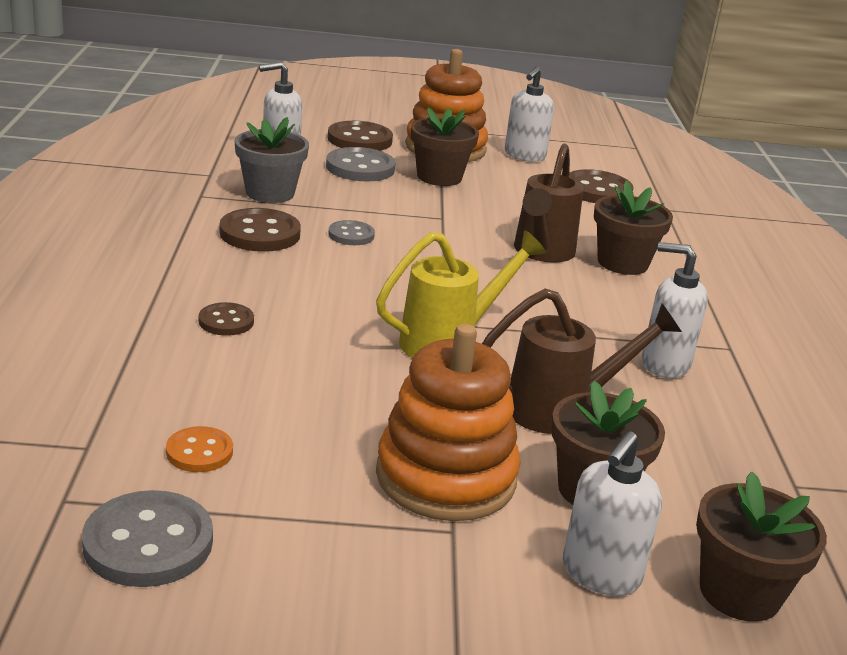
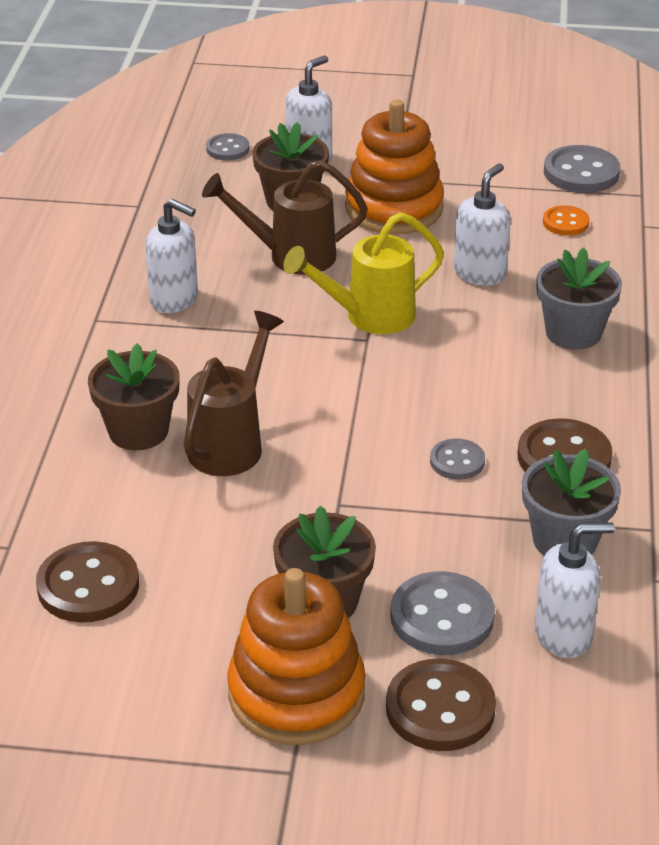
camera: 170 degrees left, 10 degrees up
(226, 321) = (573, 333): brown button -> grey flower pot
(524, 156) = (164, 682): white soap dispenser -> white soap dispenser (480, 273)
(739, 592) = (227, 149): brown flower pot -> grey button

